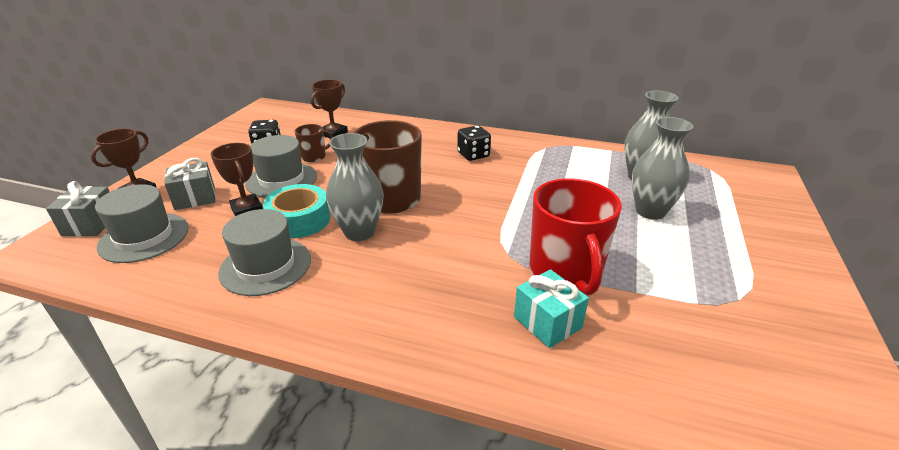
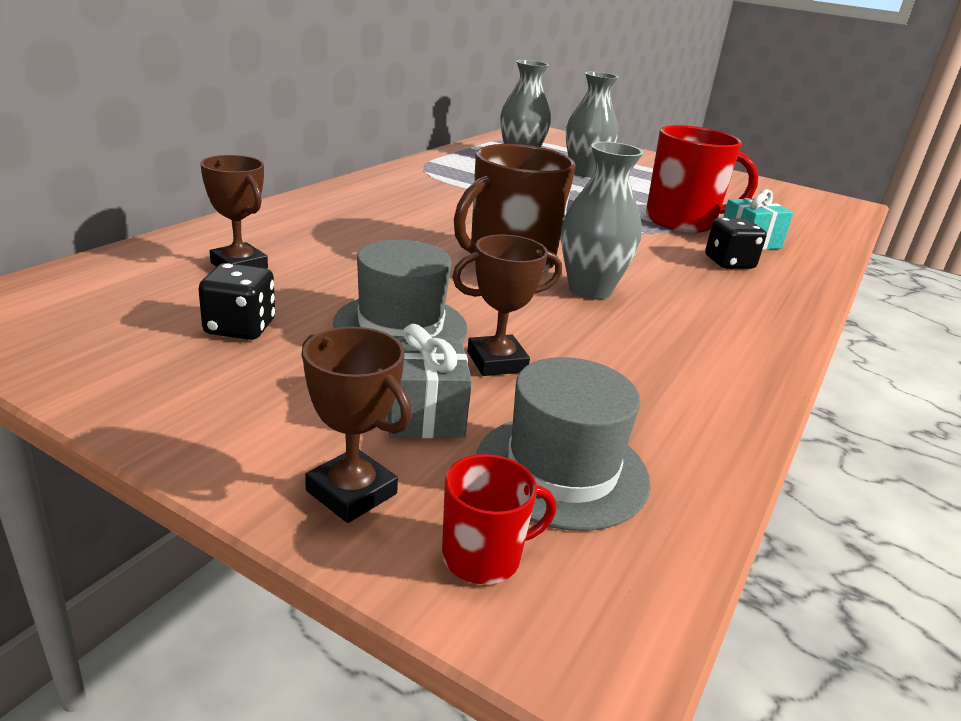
camera: 80 degrees left, 5 degrees down
(91, 224) = (483, 557): grey gift -> red mug
(265, 266) = (663, 356): grey hat -> none
(299, 220) = (546, 323): turquoise tape -> none
(314, 156) = (327, 291): brown mug -> none
(473, 155) = (415, 201): black dice -> black dice (729, 263)

